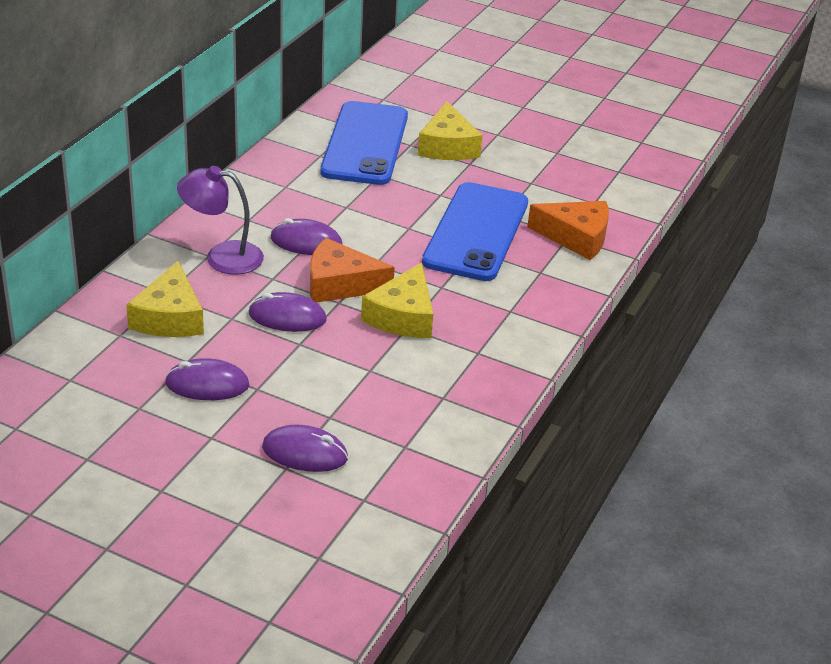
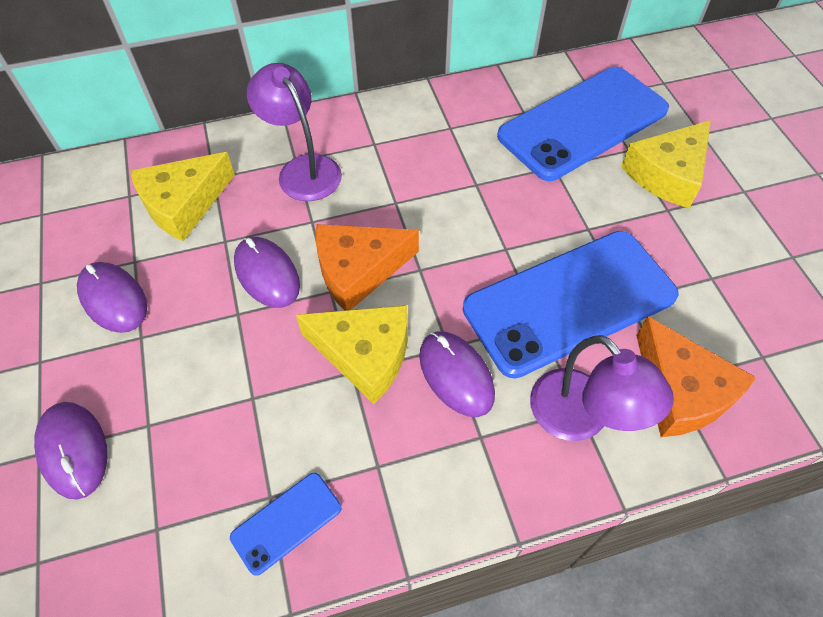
camera: 50 degrees right, 20 degrees up
(306, 242) = (390, 200): purple mouse -> purple mouse (456, 375)
(340, 284) = (358, 270): orange cheese -> orange cheese turned 75 degrees counterclockwise
(403, 316) = (364, 354): yellow cheese -> yellow cheese turned 135 degrees counterclockwise
(466, 400) = (286, 522): none -> blue phone
(546, 275) = (581, 418): none -> purple lamp

